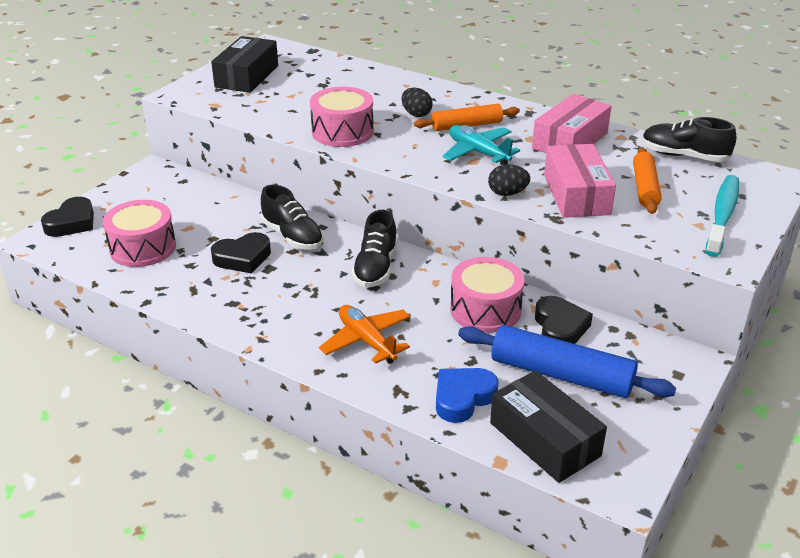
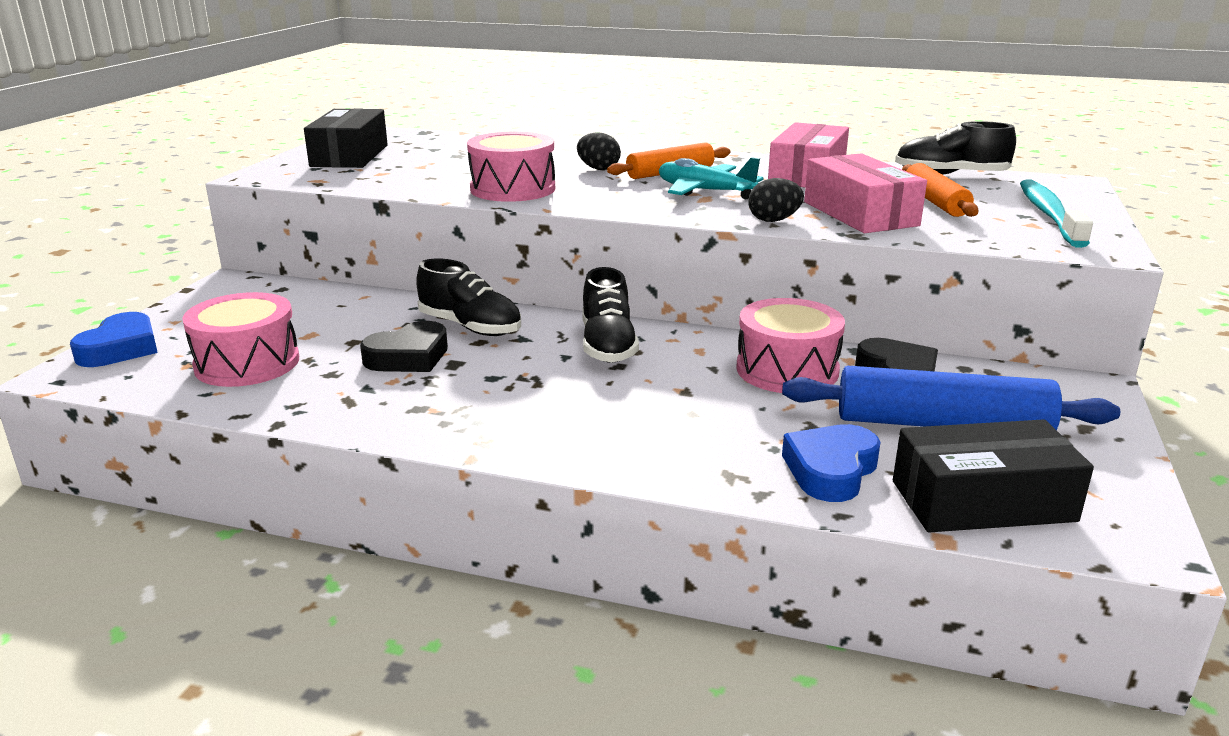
camera: 15 degrees left, 10 degrees down
(72, 223) = (120, 348): black heart -> blue heart
(366, 341) = (646, 424): orange plane -> none
(544, 439) = (982, 501): black box -> black box turned 45 degrees counterclockwise

